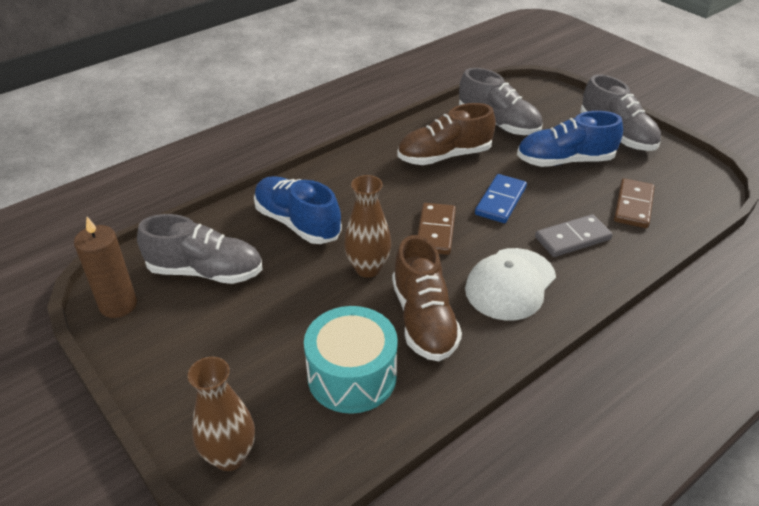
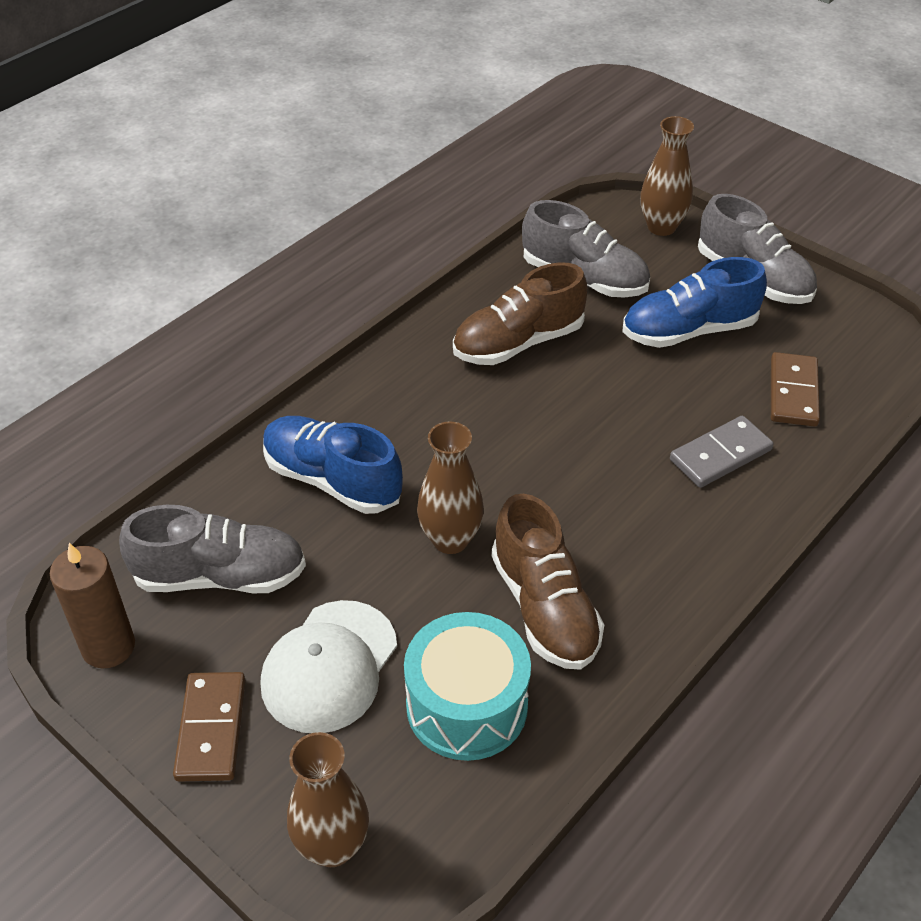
camera: 10 degrees left, 5 degrees up
(435, 231) = (531, 468): brown domino -> brown domino (211, 729)
(500, 201) = (612, 408): blue domino -> none
(510, 284) = (650, 537): white cap -> white cap (329, 666)
(558, 99) = (661, 227): none -> brown vase

